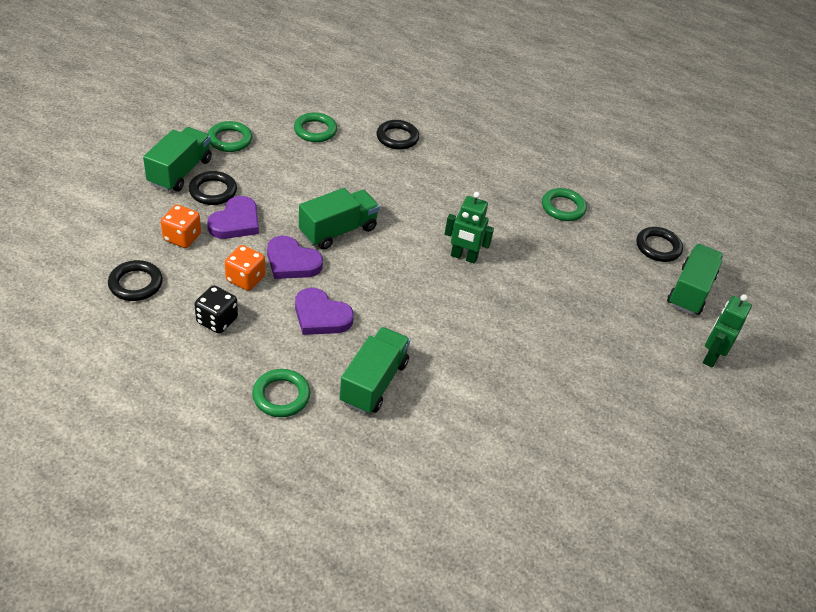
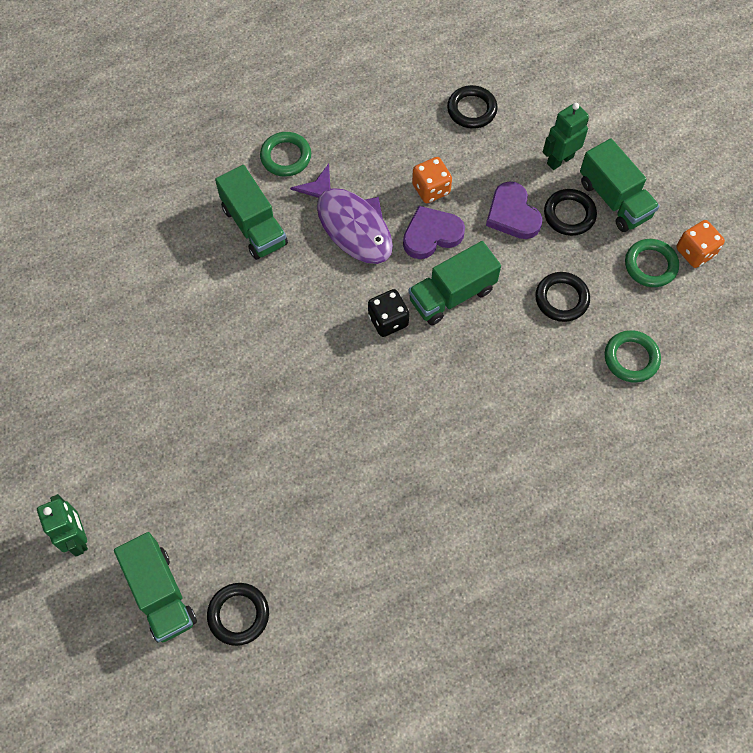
camera: 130 degrees right, 20 degrees up
(182, 237) = (513, 164): orange dice -> orange dice (695, 252)
(217, 320) = (393, 148): black dice -> black dice (388, 320)
(321, 316) = (351, 225): purple heart -> purple fish
(338, 231) = (452, 295): green truck -> green truck turned 60 degrees clockwise
(397, 138) = (577, 441): black ring -> black ring (561, 299)
(464, 257) = (349, 390): green robot -> green robot (560, 160)
(563, 208) = (360, 552): green ring -> none

